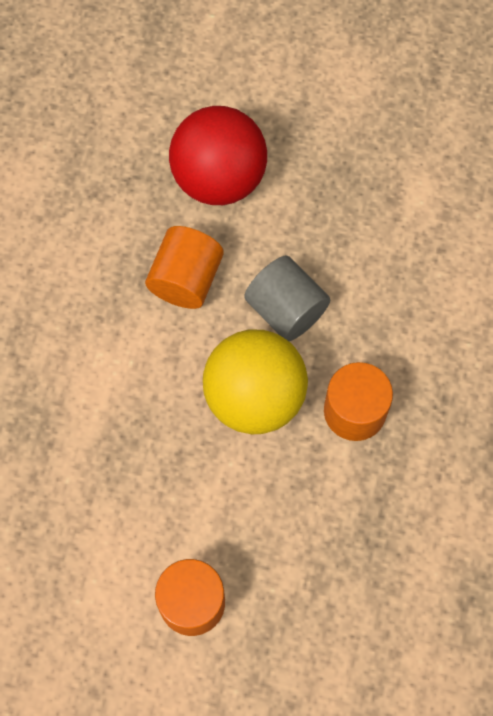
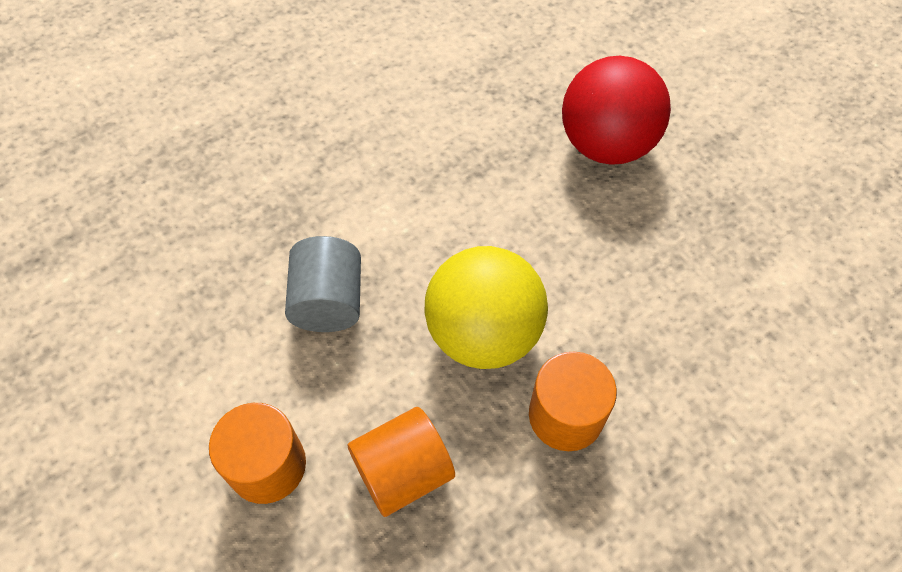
camera: 40 degrees right, 10 degrees down
(186, 279) = (509, 200): orange cylinder -> orange cylinder (403, 472)
(286, 309) = (576, 283): grey cylinder -> grey cylinder (328, 301)

